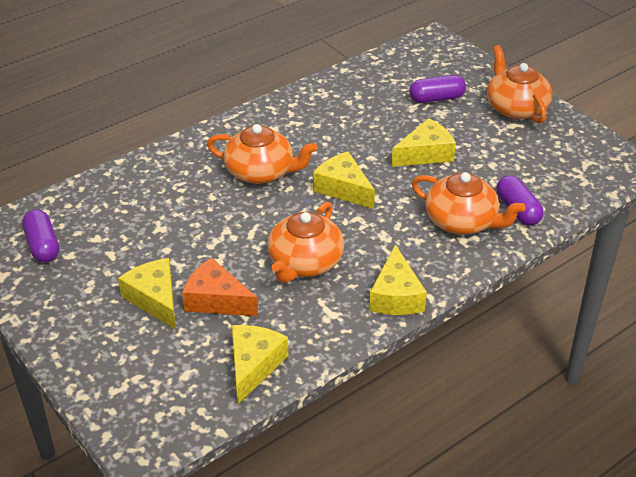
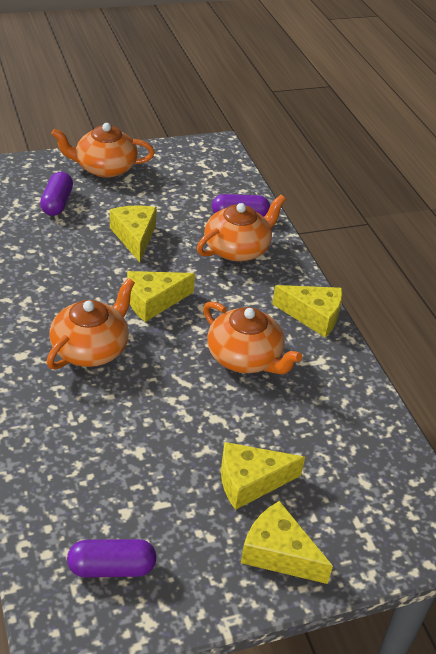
camera: 75 degrees left, 0 degrees up
(216, 300) = (271, 434): orange cheese -> none
(253, 366) = (368, 430): yellow cheese -> yellow cheese (278, 553)

